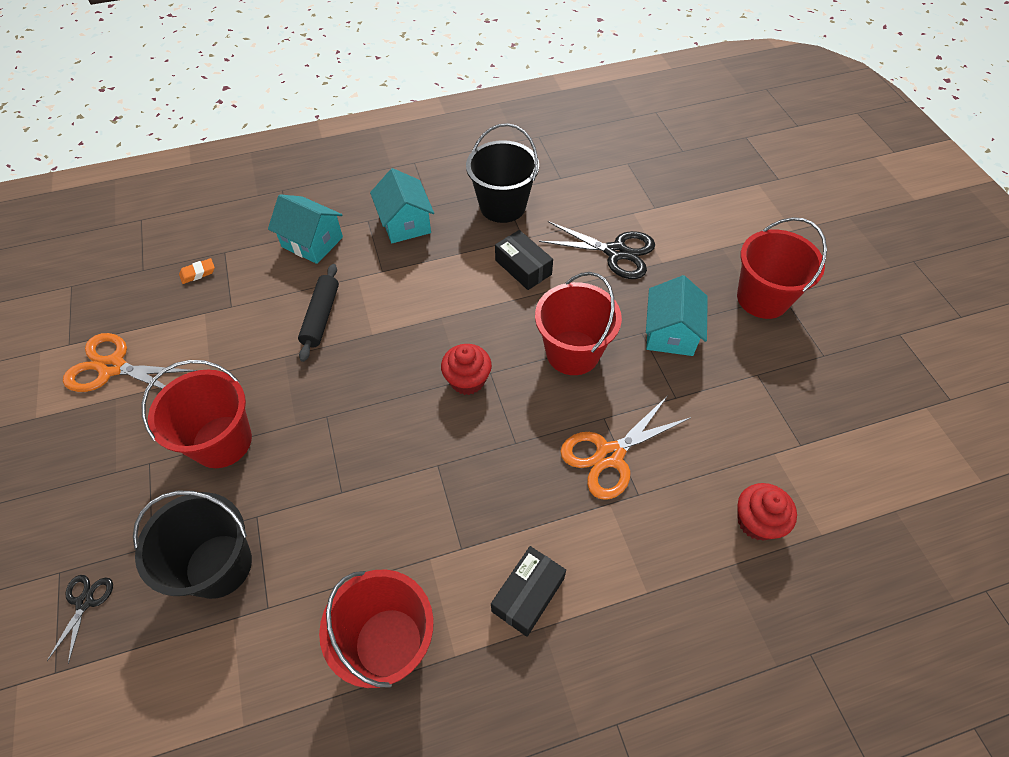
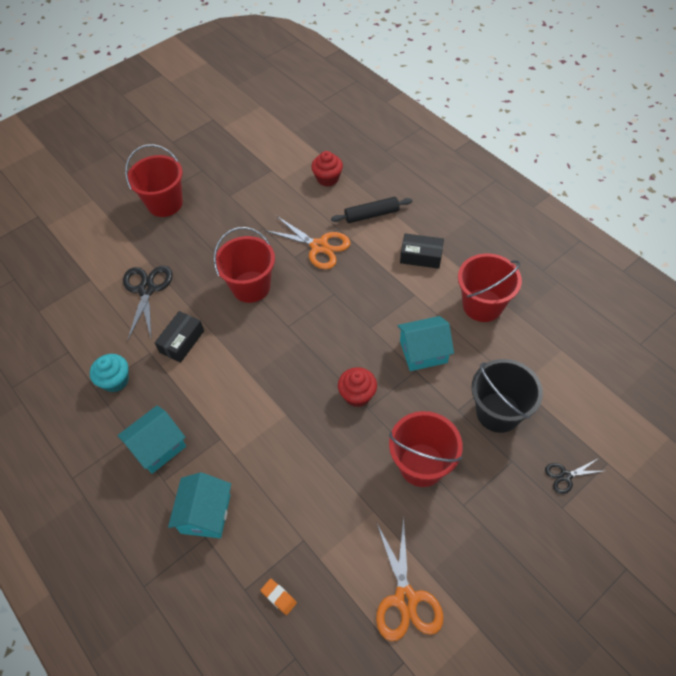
camera: 110 degrees left, 0 degrees up
(321, 317) = (285, 459): black rolling pin -> black rolling pin (371, 215)
(467, 380) = (299, 336): red cupcake -> red cupcake (357, 395)
(502, 206) = (115, 380): black bucket -> turquoise cupcake
(670, 333) = (213, 241): turquoise house -> turquoise house (423, 352)

